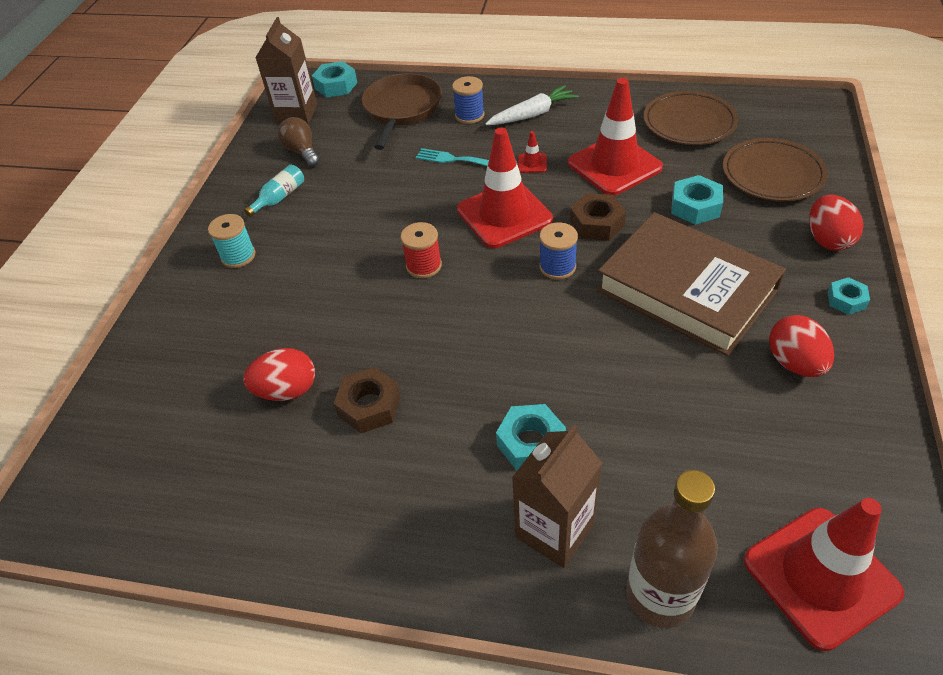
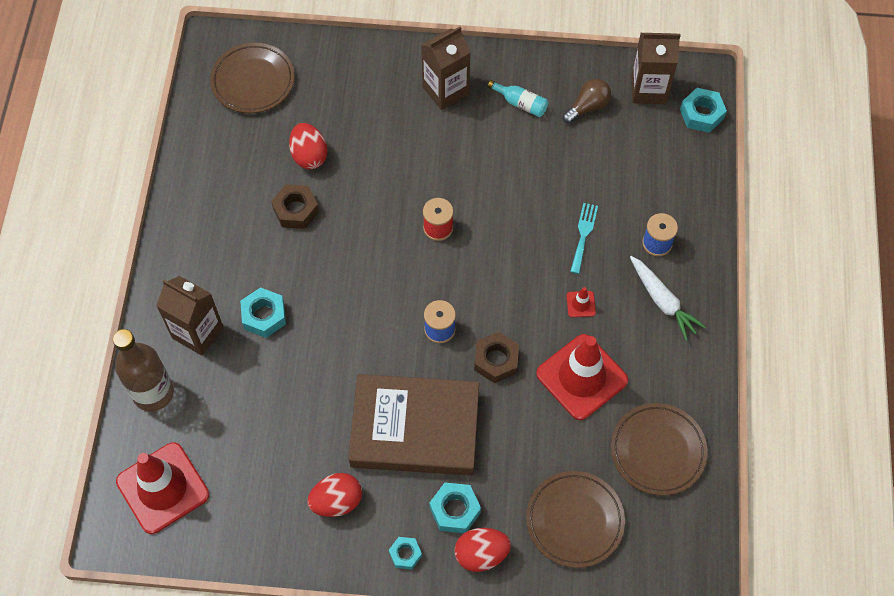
camera: 80 degrees right, 15 degrees up
(136, 459) = (253, 81): none -> brown plate
(238, 256) = (445, 90): turquoise spool -> brown carton
(401, 109) = (663, 180): brown pan -> none
(504, 215) = (505, 284): red traffic cone -> none
(686, 290) = (415, 429): brown book -> brown book turned 60 degrees clockwise
(695, 206) = (523, 445): turquoise nut -> turquoise nut (455, 510)

